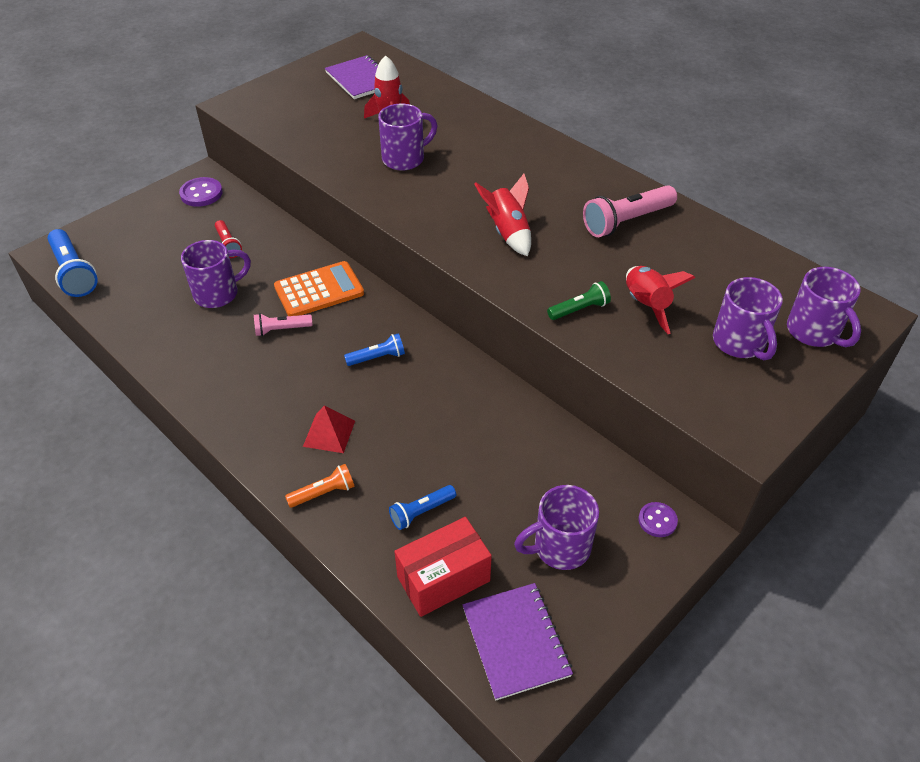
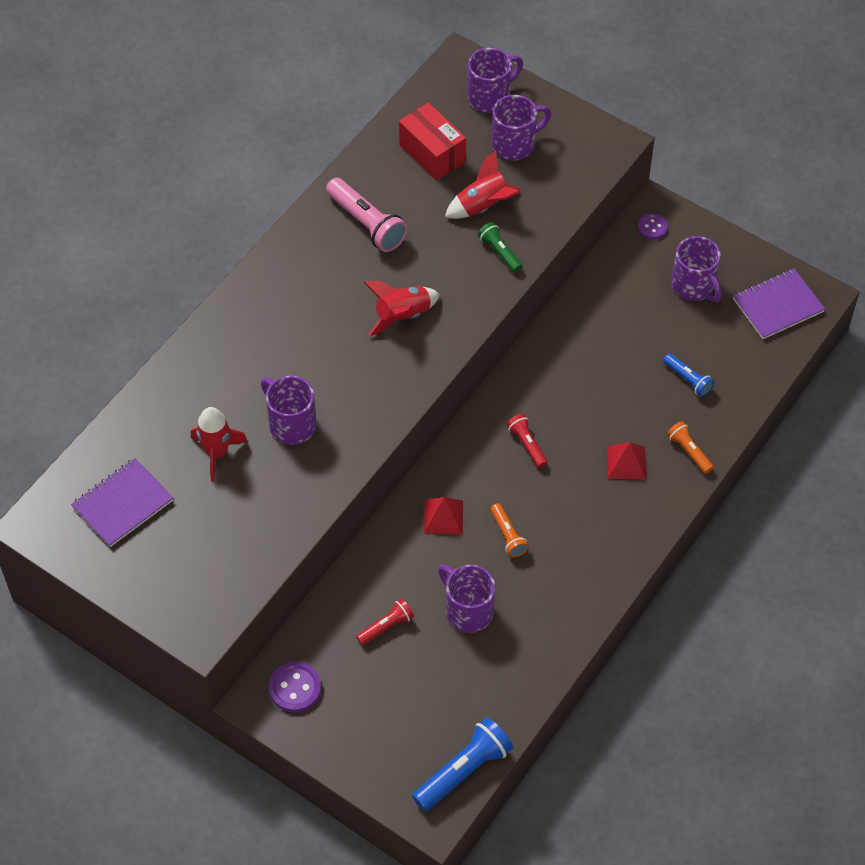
camera: 100 degrees left, 10 degrees up
(281, 329) = (508, 535): pink flashlight -> orange flashlight
(319, 290) = (443, 517): orange calculator -> red pyramid
(377, 358) = (527, 444): blue flashlight -> red flashlight
(443, 579) = (742, 355): red box -> red box (432, 153)

